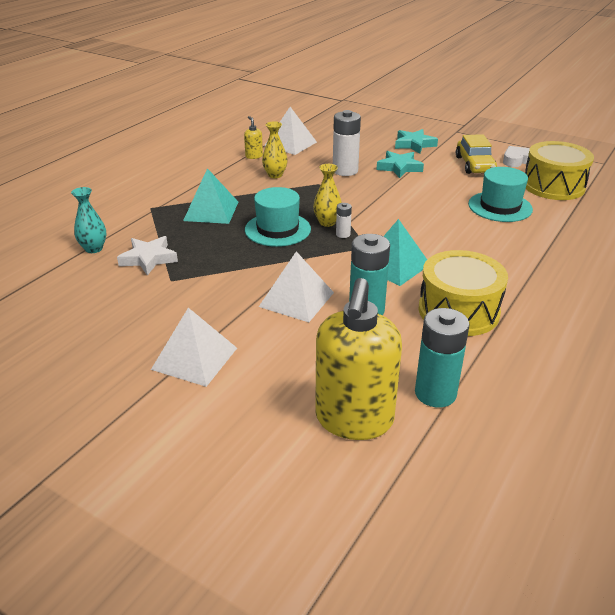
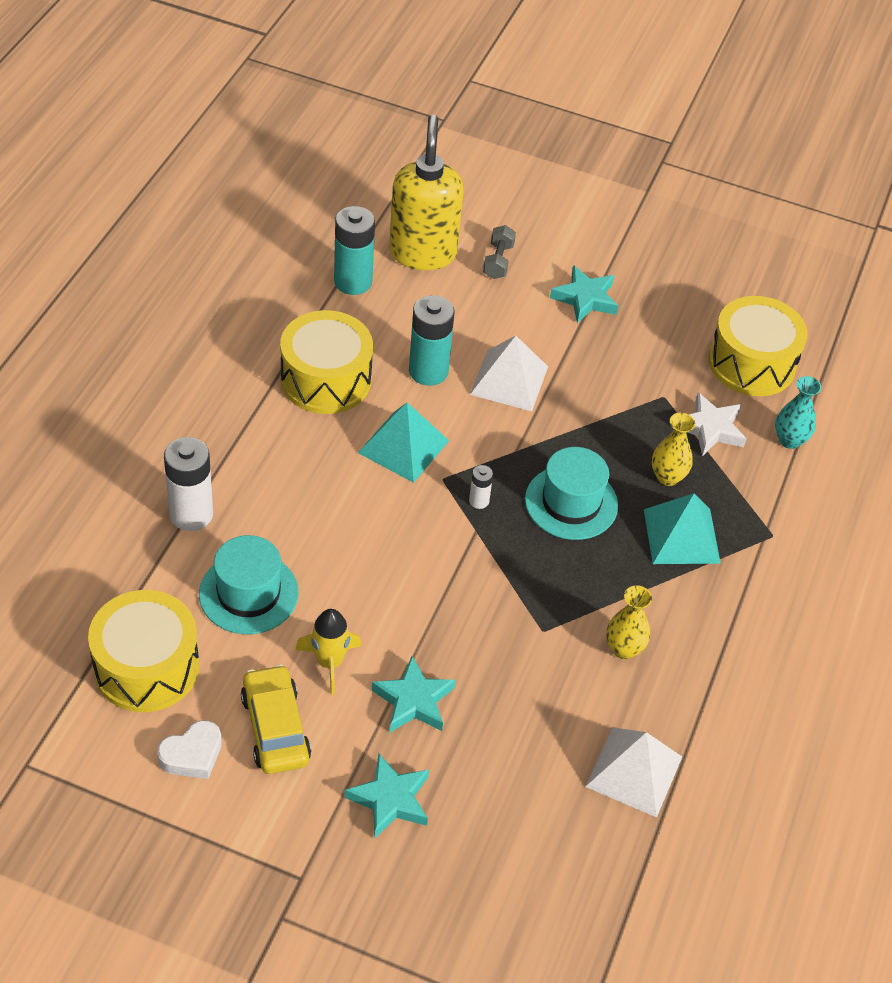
camera: 165 degrees right, 15 degrees up
(77, 296) = (752, 363): none -> yellow drum
(194, 358) = (585, 298): white pyramid -> turquoise star
(254, 156) = (684, 712): yellow soap dispenser -> none
(270, 403) = (498, 261): none -> grey dumbbell
(327, 222) = (506, 526): yellow vase -> yellow vase (667, 477)
(345, 171) = (508, 678): white battery -> white battery (191, 514)
(446, 181) = (329, 662): none -> yellow rocket

